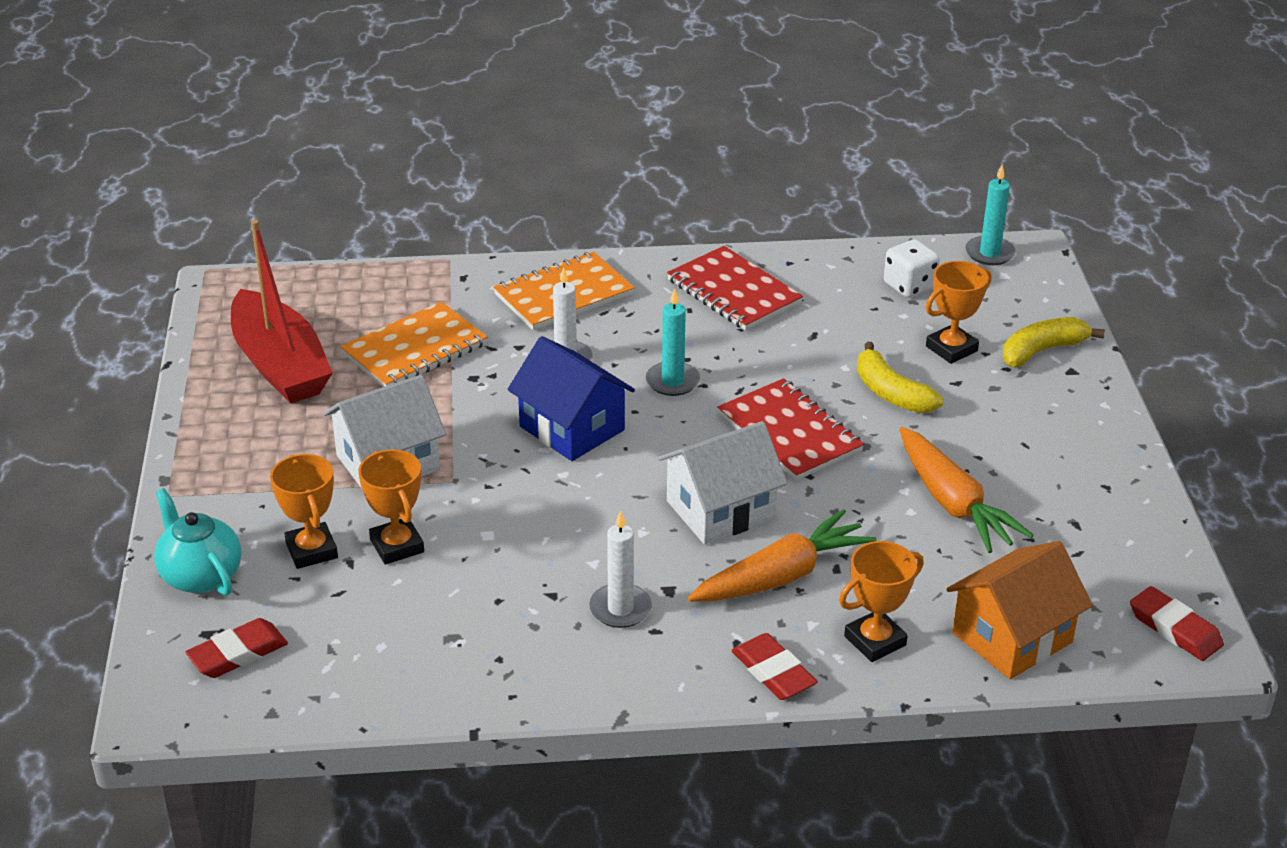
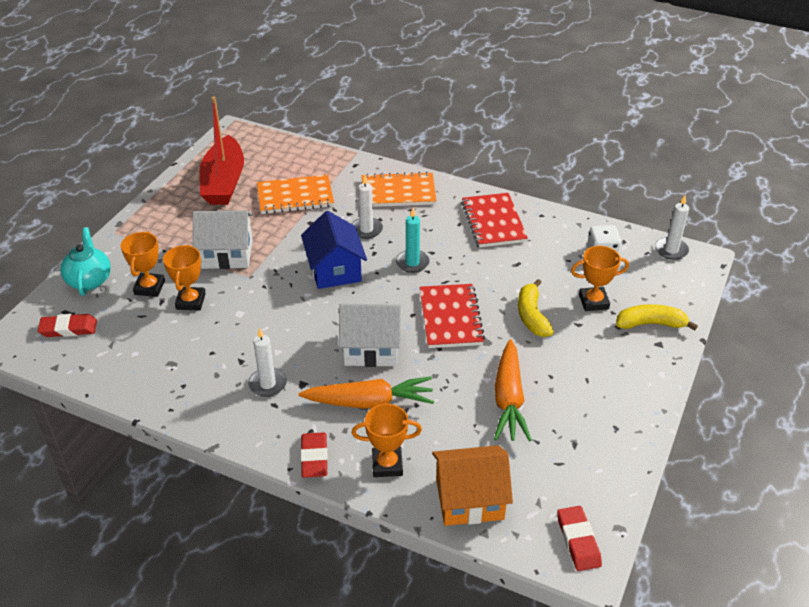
camera: 30 degrees right, 5 degrees up
(989, 253) = (671, 250): turquoise candle -> white candle

